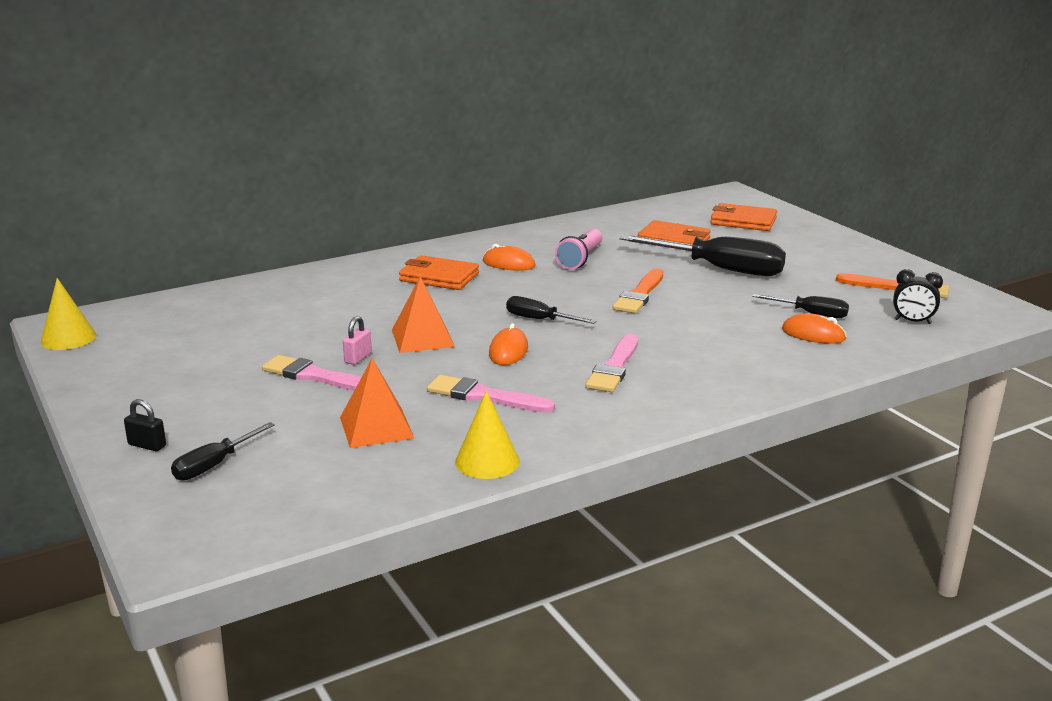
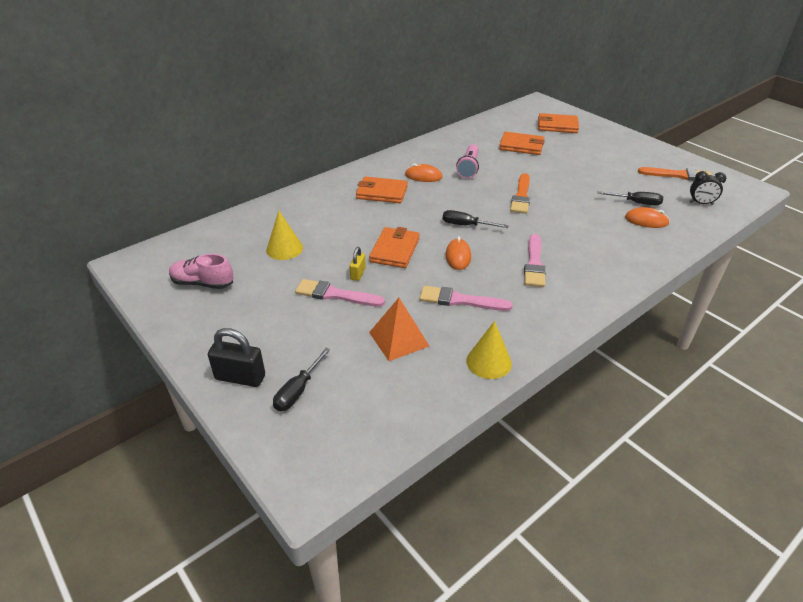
camera: 10 degrees left, 15 degrees up
(68, 338) = (138, 277): yellow cone -> yellow cone (284, 249)
(147, 351) = (203, 283): none -> pink shoe
(147, 445) = (240, 377): black padlock -> black padlock, size x1.74
(358, 358) = (358, 274): pink padlock -> yellow padlock
(423, 338) = (395, 250): orange pyramid -> orange wallet
(720, 269) = (562, 169): black screwdriver -> none

